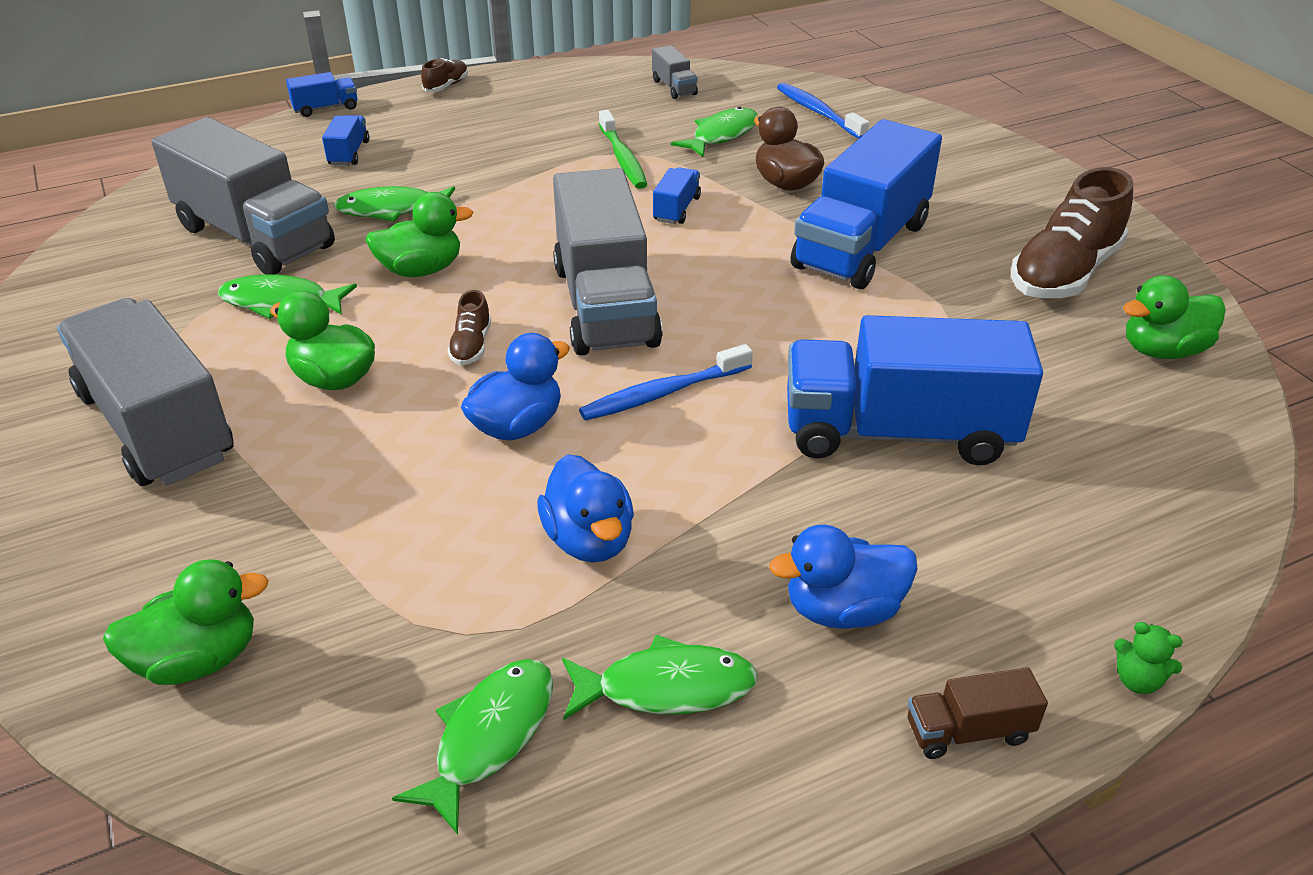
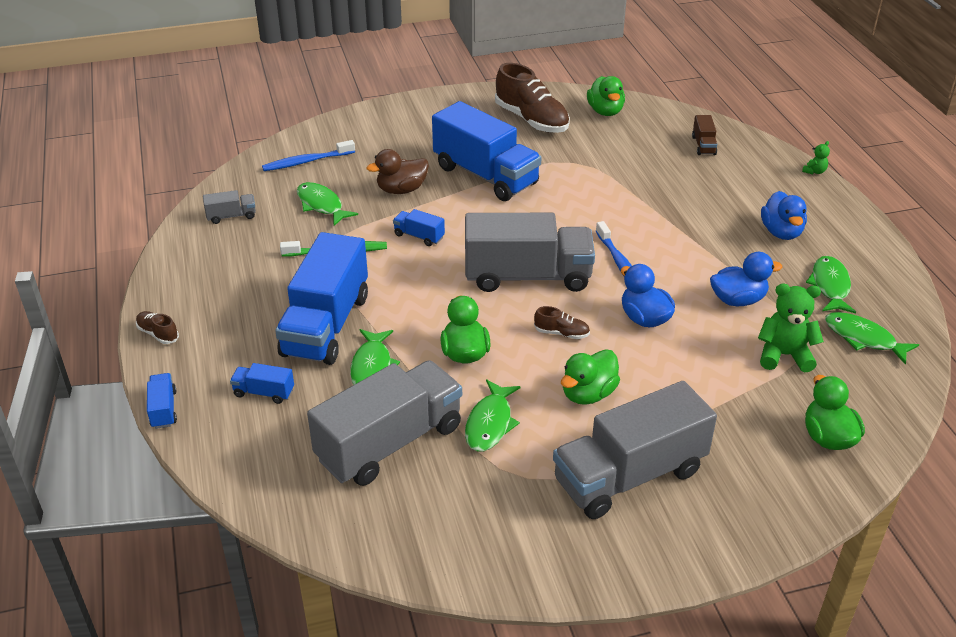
camera: 80 degrees left, 0 degrees up
(429, 604) = (784, 355): none -> green teddy bear
(898, 433) = (661, 196): blue truck -> blue truck (326, 325)
(968, 731) = (844, 214): brown truck -> brown truck (703, 145)

